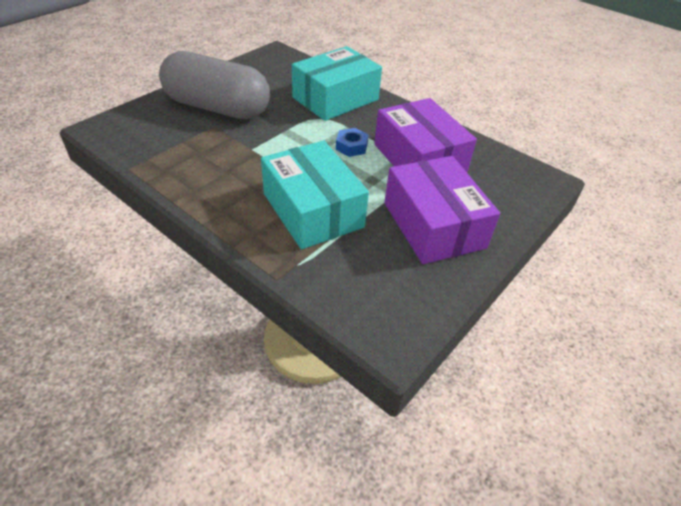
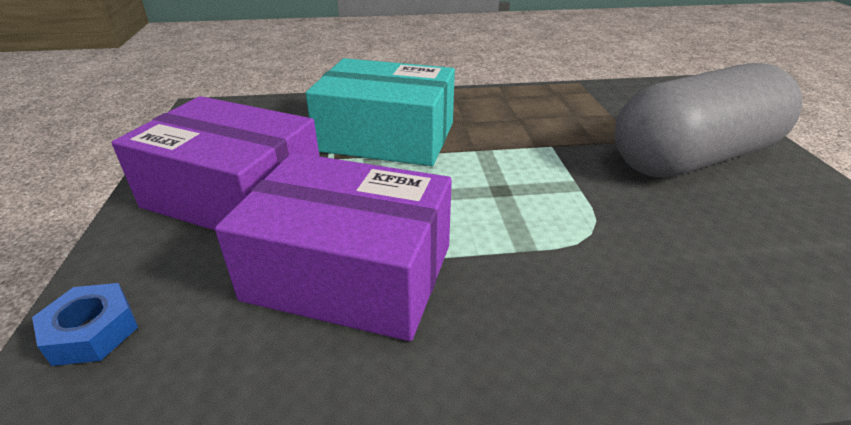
camera: 135 degrees right, 10 degrees down
(335, 98) = (660, 290): turquoise box -> none
(351, 146) = (469, 221): blue nut -> blue nut (92, 332)

